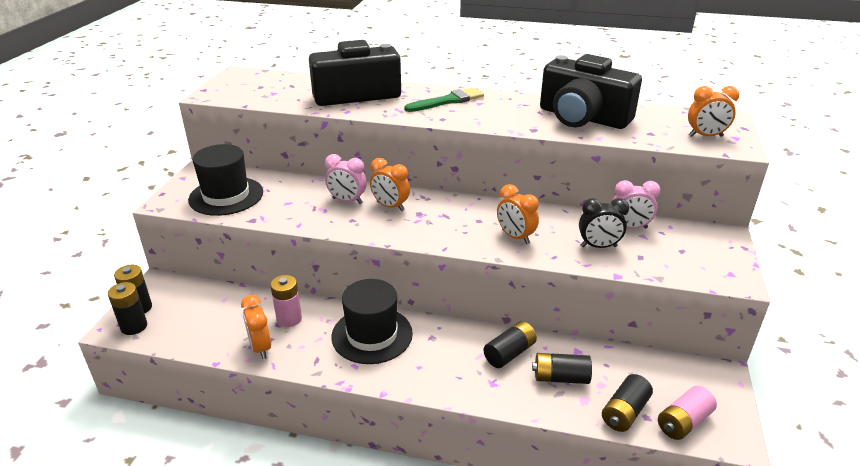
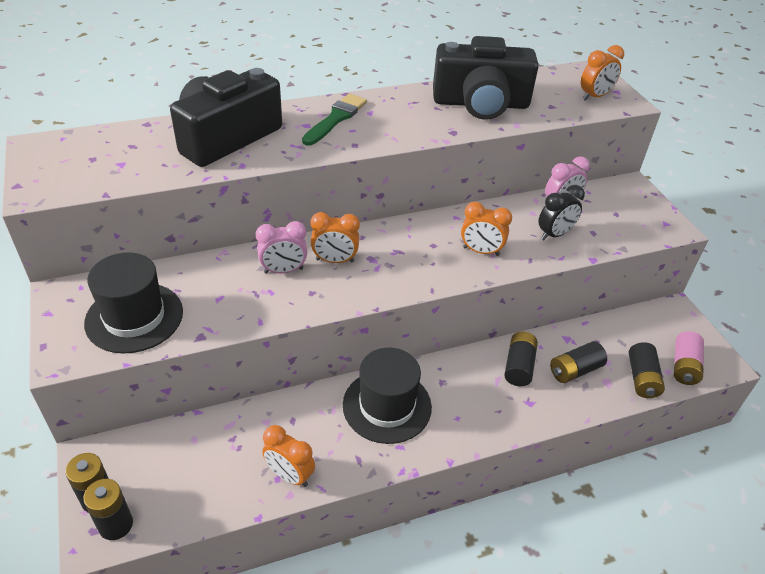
camera: 35 degrees left, 10 degrees up
(289, 319) = (289, 428): pink battery -> none

